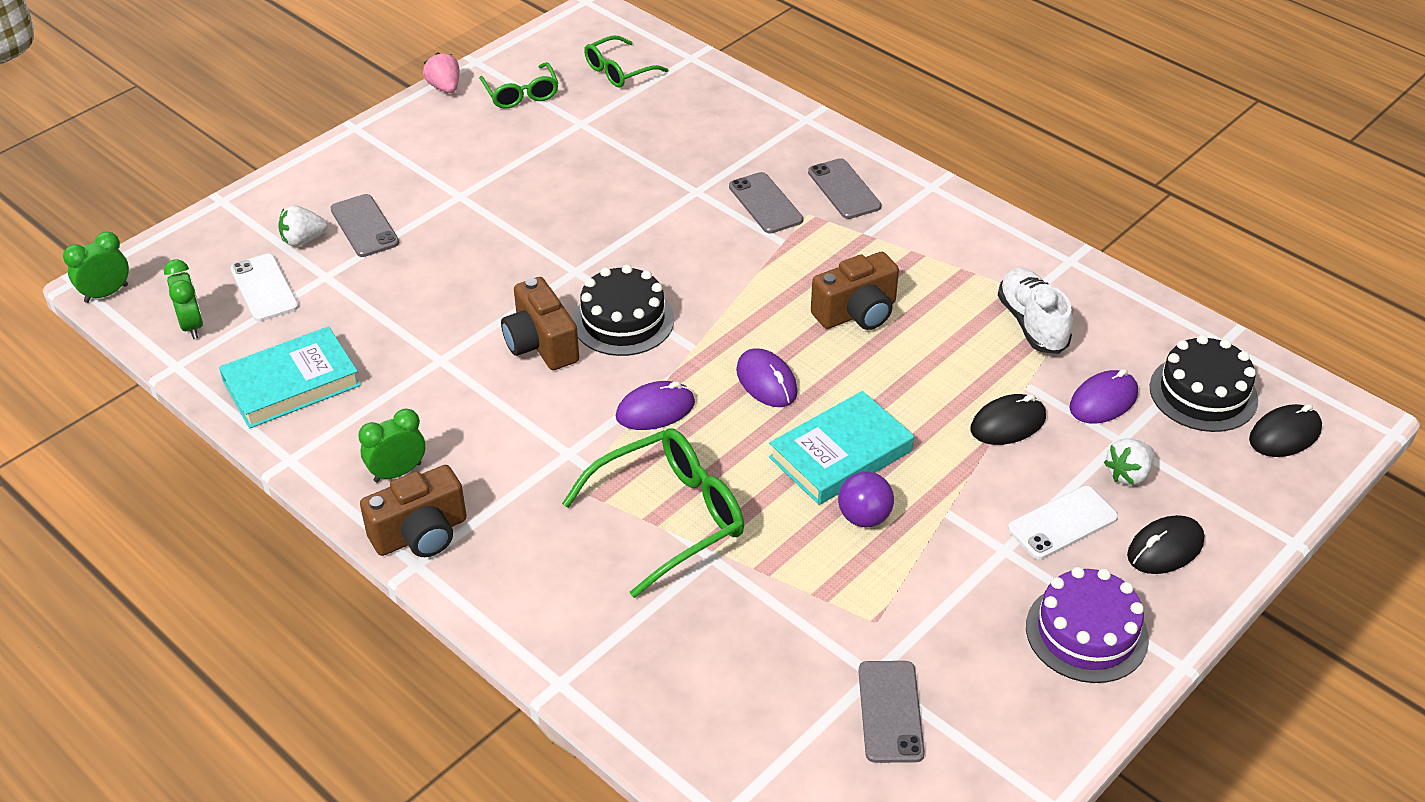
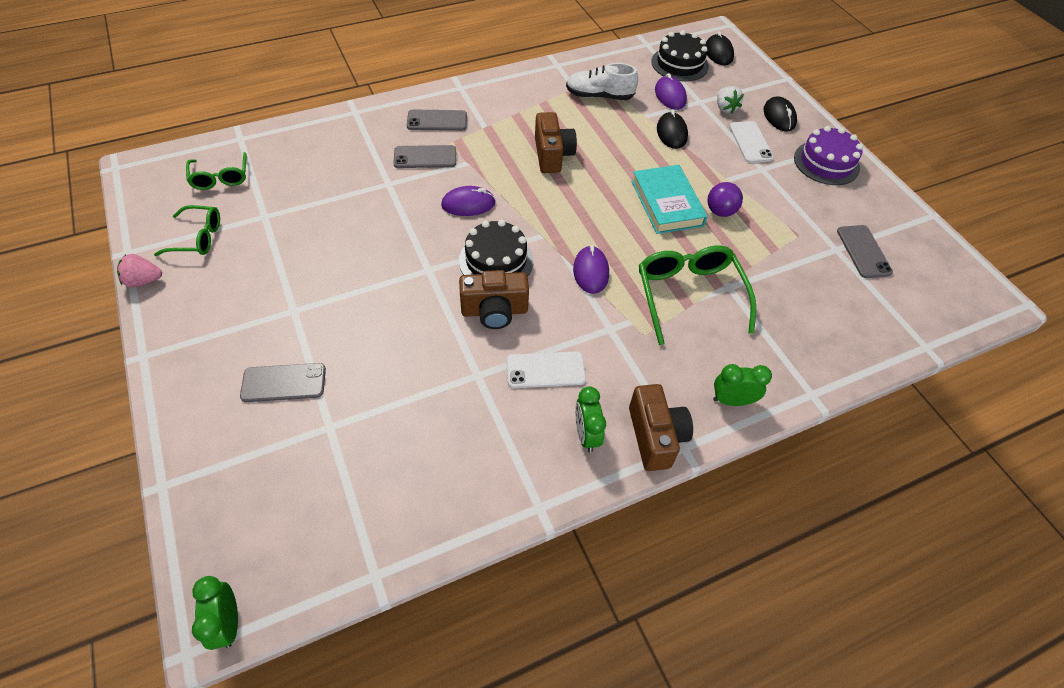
camera: 70 degrees left, 10 degrees up
(192, 325) = (327, 550): green clock -> green clock (732, 400)
(264, 288) = (314, 478): white phone -> white phone (545, 370)
(291, 383) = (450, 484): turquoise book -> none
(303, 240) = (269, 432): white strawberry -> none
(766, 382) = (591, 213): purple mouse -> purple mouse (468, 204)
(890, 711) = (863, 251): grey phone -> grey phone turned 60 degrees clockwise

